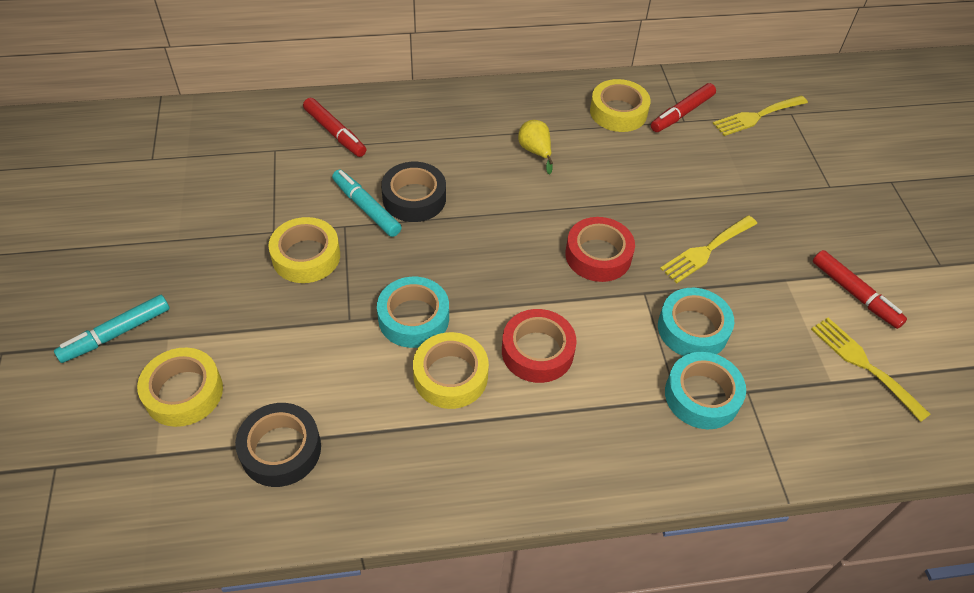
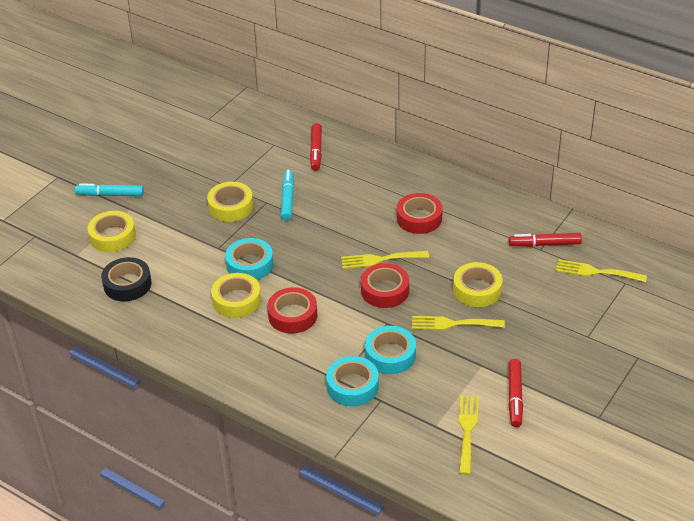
camera: 45 degrees right, 10 degrees down
(414, 198) = (319, 207): black tape -> none
(535, 151) = (419, 218): yellow pear -> red tape
(551, 222) = (380, 259): none -> yellow fork
(618, 112) = (502, 222): yellow tape -> yellow tape (477, 290)

